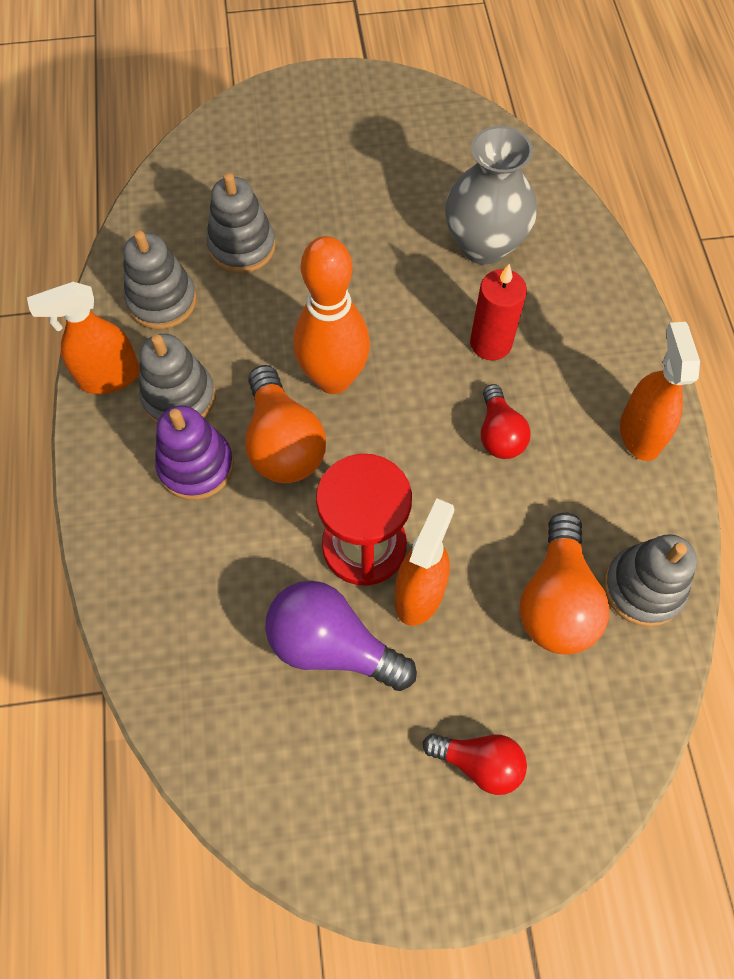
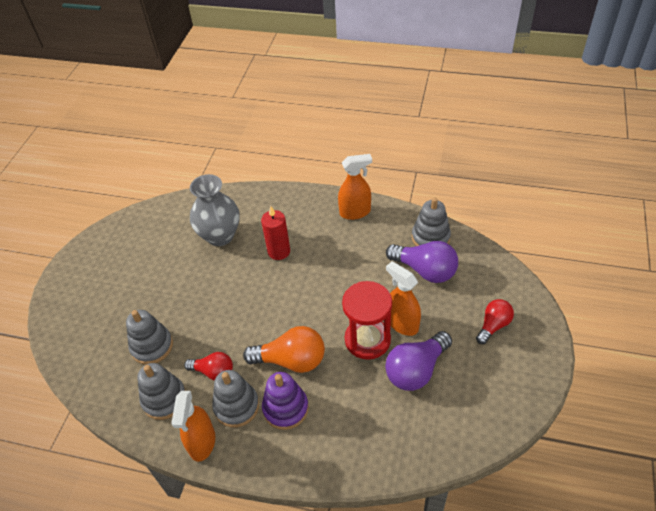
camera: 65 degrees left, 15 degrees down
(333, 379) = (264, 325): orange bowling pin -> none
(499, 434) = (331, 264): red light bulb -> red light bulb (213, 372)
(556, 600) = (425, 270): orange light bulb -> purple light bulb
(640, 433) = (355, 212): orange spray bottle -> orange spray bottle turned 150 degrees clockwise

